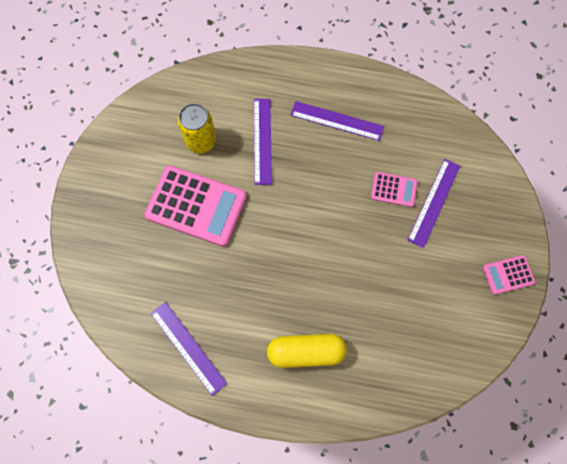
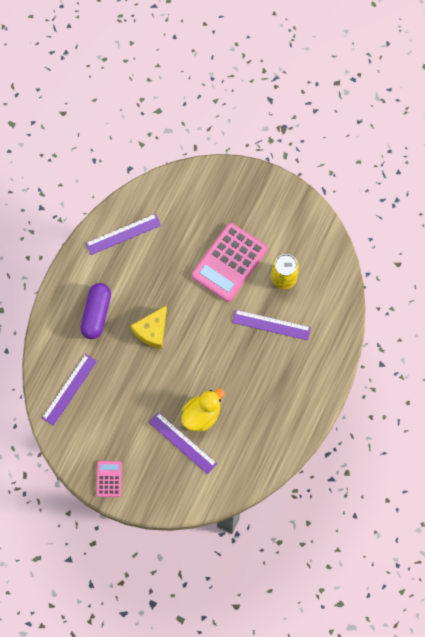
camera: 105 degrees right, 0 degrees up
(306, 351) = (96, 314): yellow capsule -> purple capsule
(308, 275) = (152, 330): none -> yellow cheese
(337, 121) = (273, 388): purple ruler -> purple ruler (69, 389)
(393, 189) = (201, 415): pink calculator -> yellow duck

